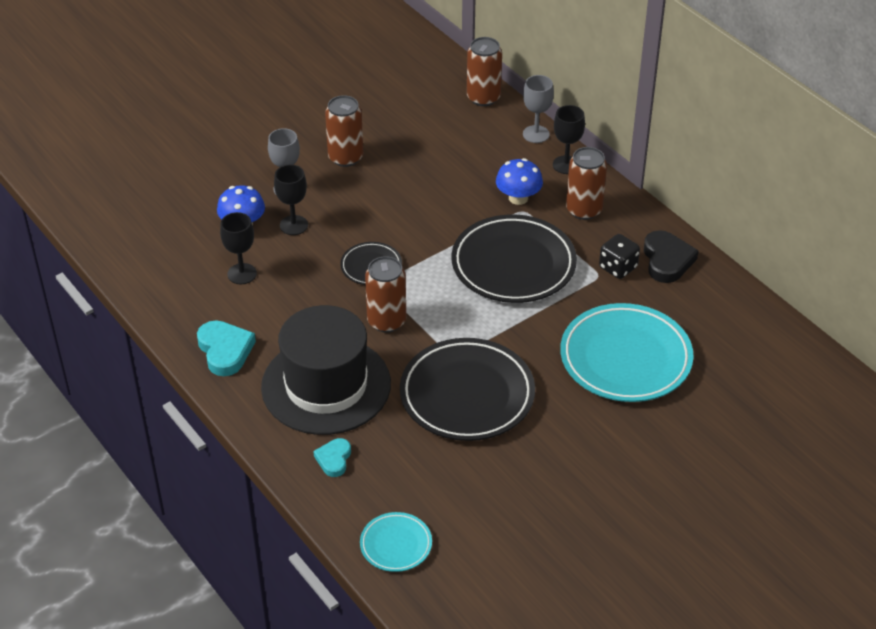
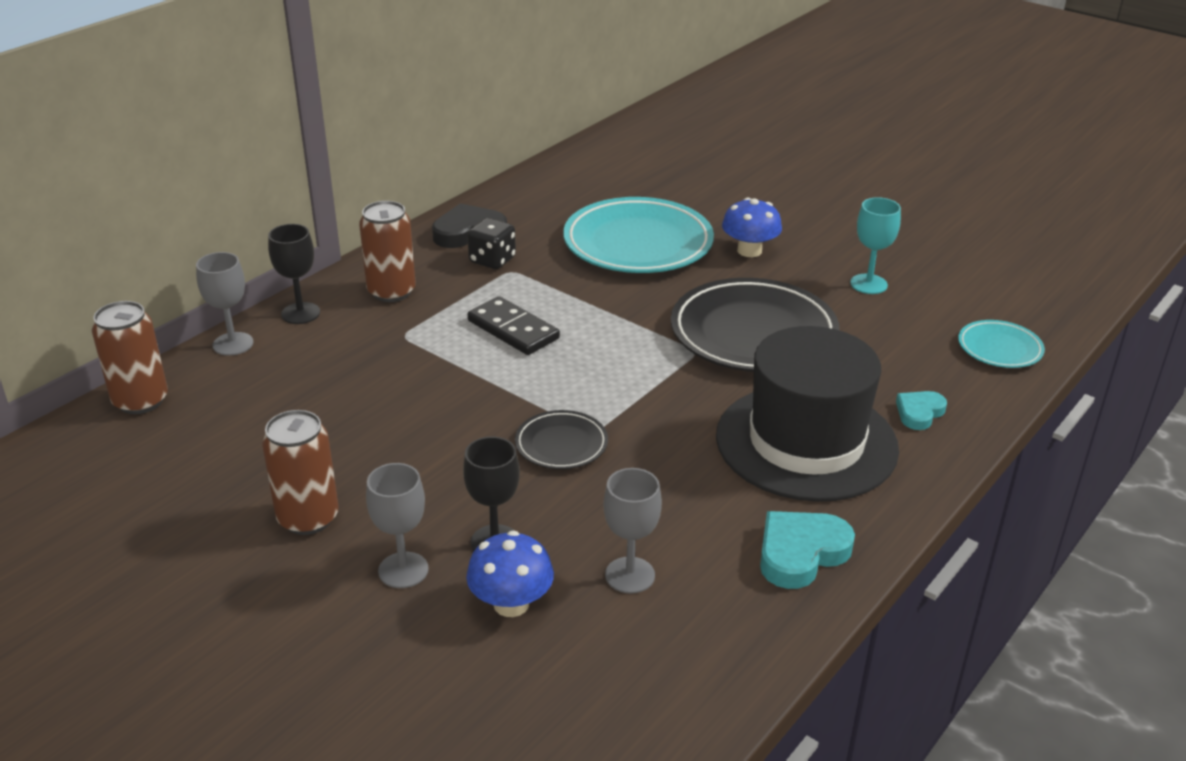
camera: 105 degrees left, 10 degrees down
(242, 274) = (630, 575): black goblet -> grey goblet
(334, 459) = (919, 413): turquoise heart -> turquoise heart turned 135 degrees clockwise
(386, 321) = (662, 412): brown can -> none
(513, 264) = (513, 329): black plate -> black domino
(518, 198) = (378, 342): blue mushroom -> blue mushroom (749, 251)
(519, 493) = (868, 284): none -> turquoise goblet

